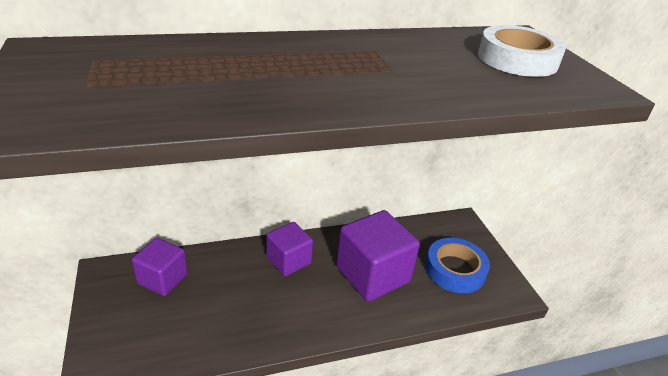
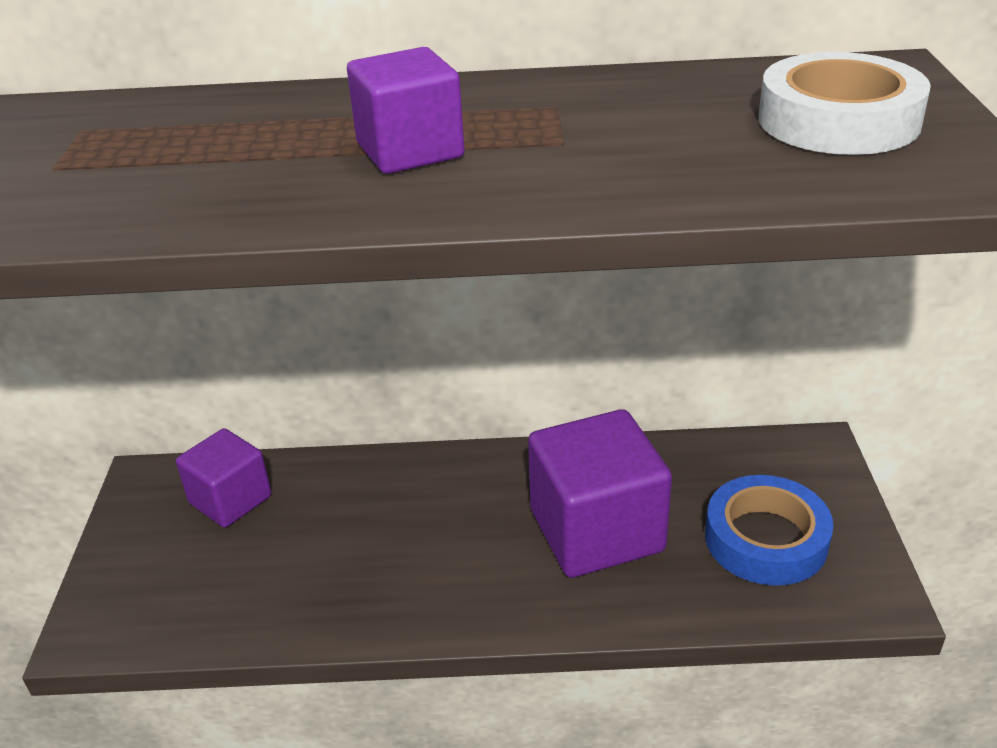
camera: 20 degrees right, 0 degrees up
(289, 260) = (449, 490): purple cube -> purple cube (410, 151)

